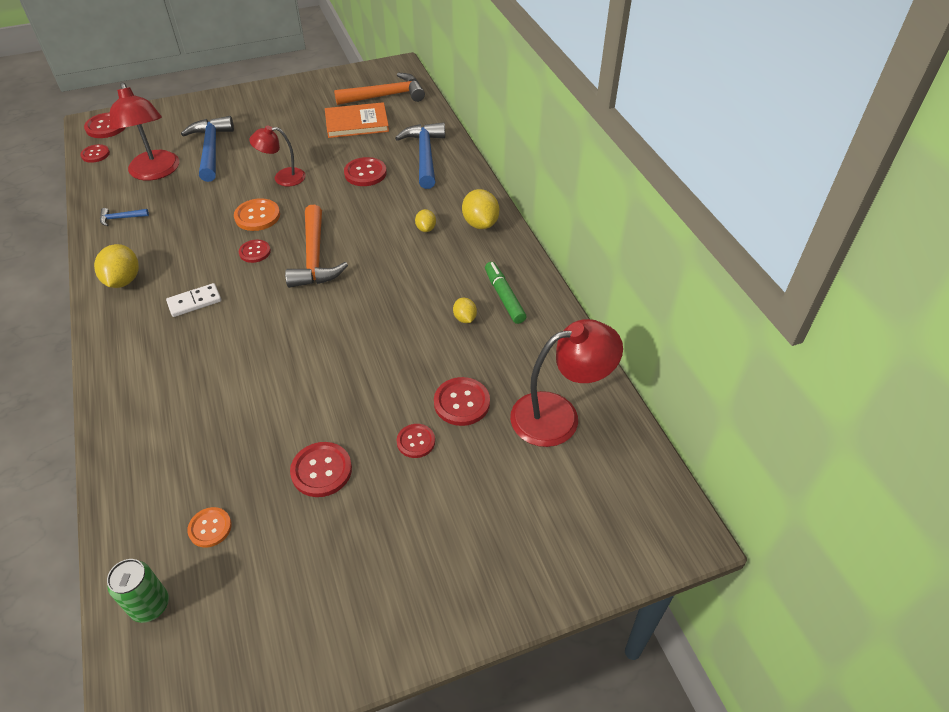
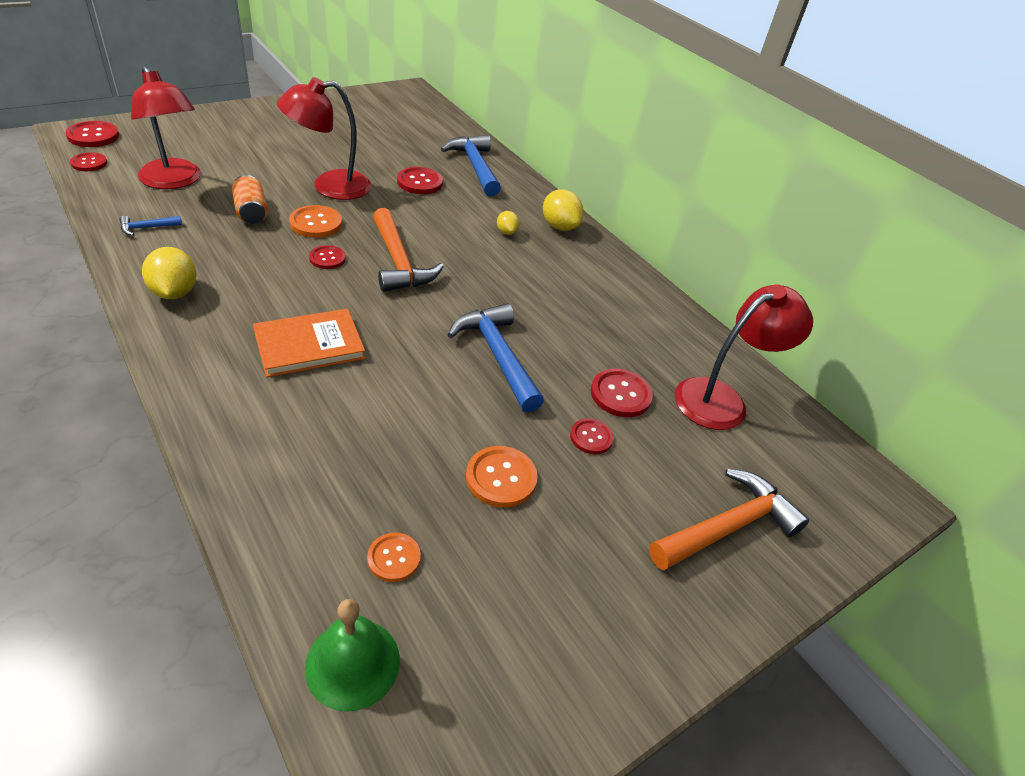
camera: 20 degrees left, 5 degrees down
(150, 605) = (353, 663): green can -> green bell
(194, 302) = (274, 311): white domino -> none
(208, 204) = (251, 212): none -> orange can
(211, 149) = (234, 159): blue hammer -> blue hammer (497, 355)
(283, 177) = (330, 186): red lamp -> red lamp, size x1.64
(321, 470) = (501, 478): red button -> orange button
(357, 123) = (390, 137): orange book -> orange book (309, 345)
(386, 96) = (410, 114): orange hammer -> orange hammer (728, 526)
(465, 318) = (585, 314): yellow lemon -> none
(504, 297) = (615, 292): green marker -> none

